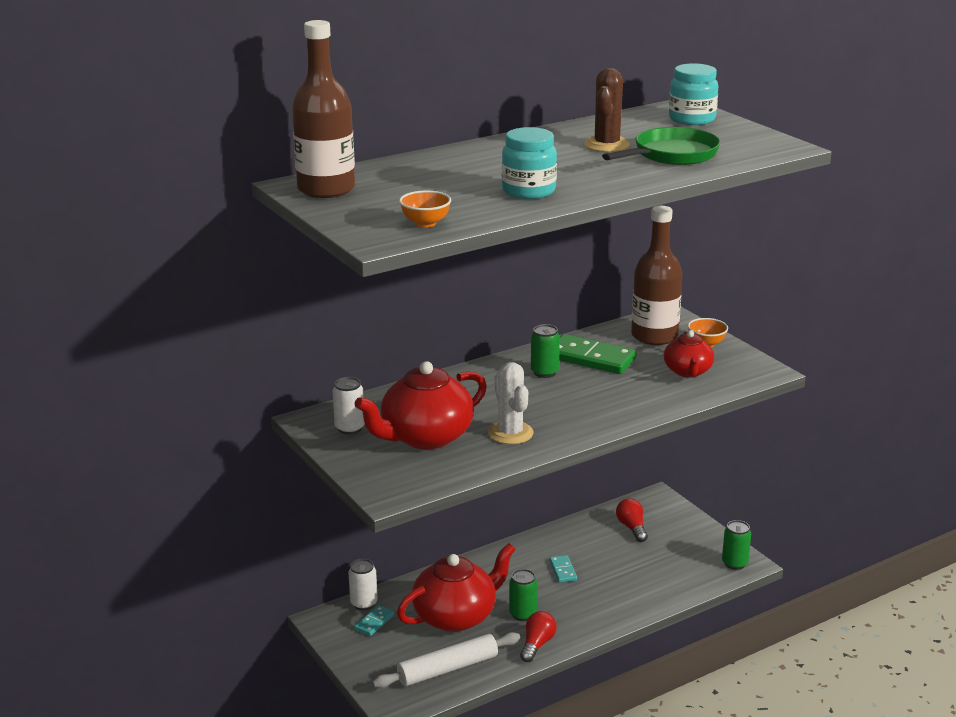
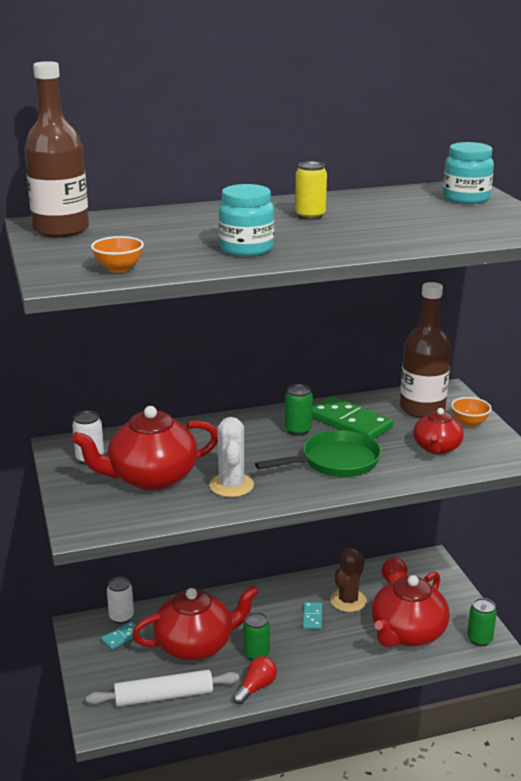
camera: 15 degrees right, 0 degrees up
(560, 151) = (310, 216): none -> yellow can
(607, 145) = (361, 214): brown cactus -> brown cactus (348, 600)
(663, 570) = (407, 633): none -> red teapot
(671, 155) = (418, 228): green pan -> green pan (335, 462)

